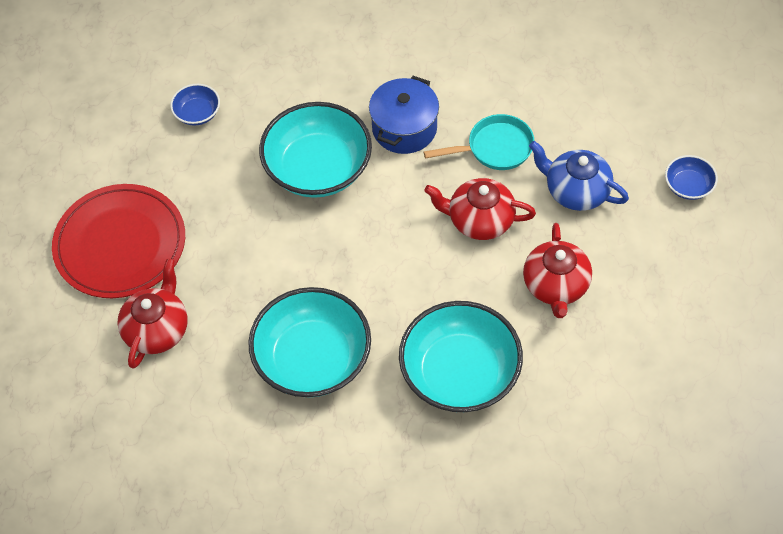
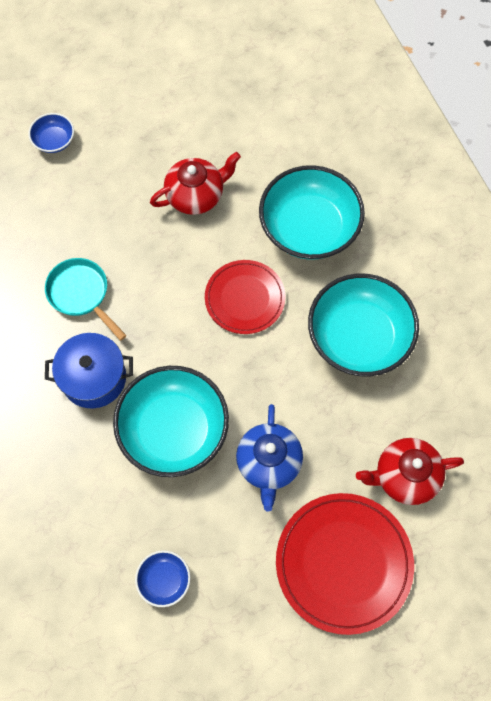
camera: 120 degrees left, 10 degrees up
(413, 279) = (245, 298): none -> red plate
(479, 220) = (162, 274): red teapot -> none
(576, 191) = (97, 216): blue teapot -> blue teapot (269, 463)

